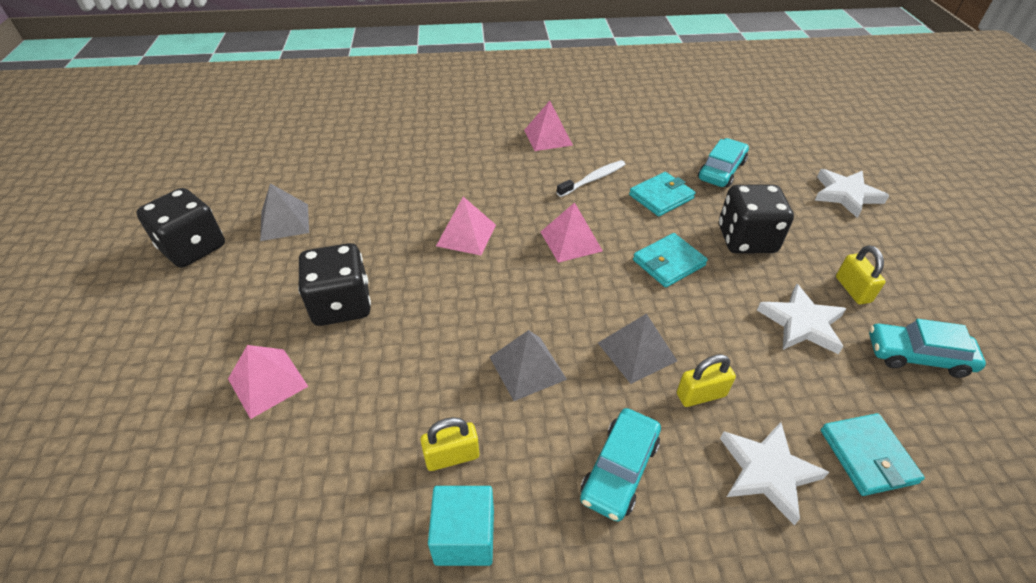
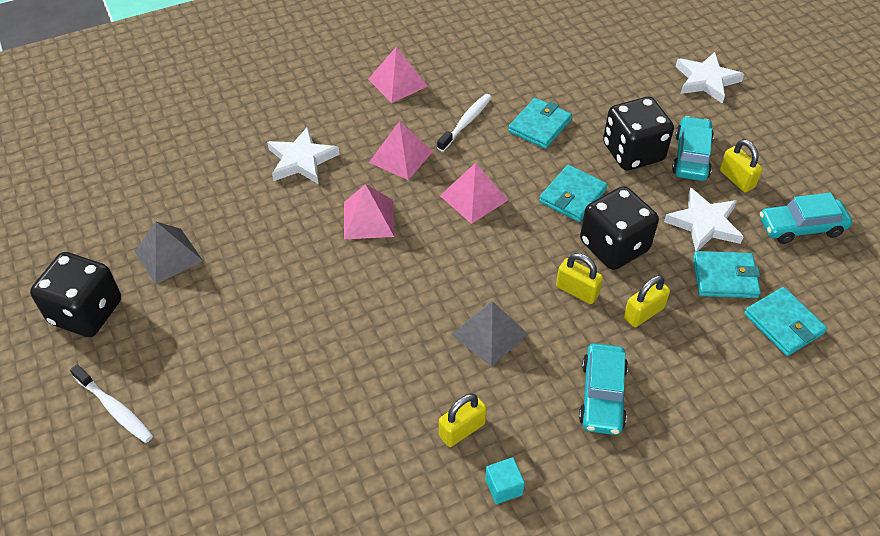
camera: 20 degrees left, 5 degrees up
(159, 333) = (115, 409): none -> white toothbrush
(268, 382) = (259, 420): pink pyramid -> pink pyramid (401, 156)
(341, 304) = (284, 326): black dice -> black dice (614, 246)
(464, 536) = (503, 487): turquoise cube -> turquoise cube, size x0.61
(636, 351) = (577, 290): grey pyramid -> yellow padlock
(721, 170) = (586, 81): turquoise car -> turquoise car (691, 156)
(767, 472) = (714, 360): white star -> white star (301, 160)
(808, 384) = (724, 277): none -> turquoise wallet

